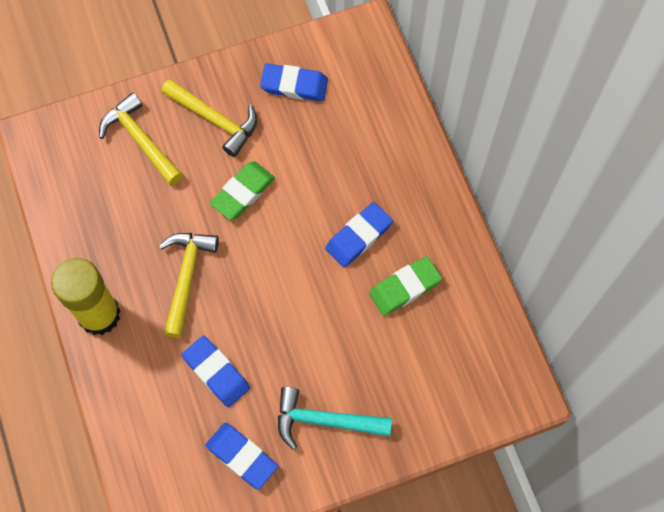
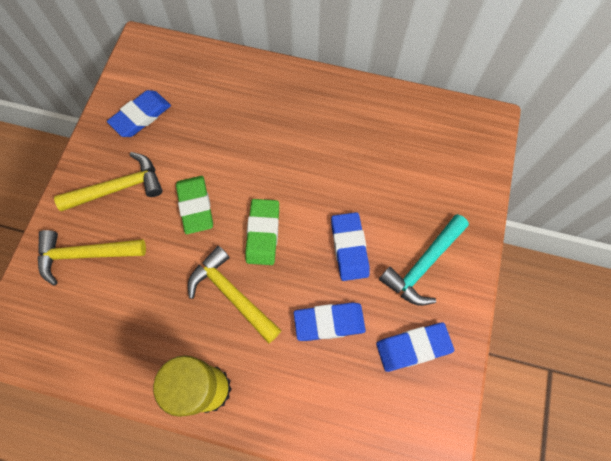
camera: 55 degrees left, 0 degrees up
(358, 236) = (295, 149): blue eraser -> blue eraser (349, 248)
(405, 287) = (357, 145): green eraser -> green eraser (263, 233)

